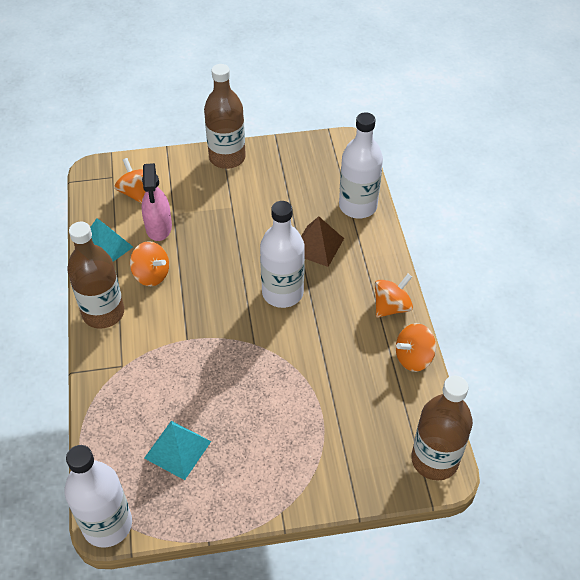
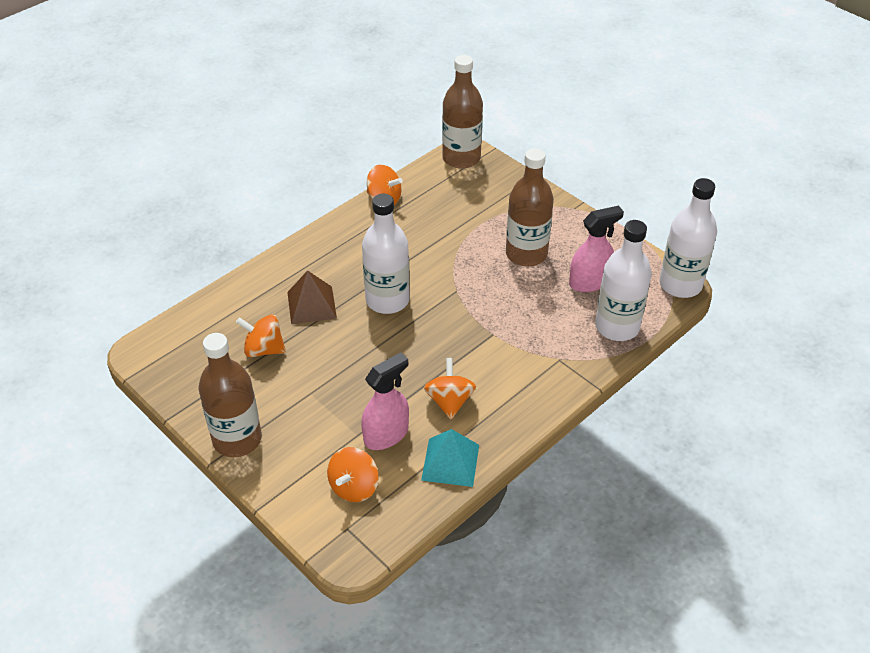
camera: 125 degrees left, 5 degrees down
(103, 313) = (523, 408): brown bottle -> brown bottle (526, 254)
(177, 449) = (590, 282): turquoise pyramid -> pink spray bottle
(358, 206) = (236, 301): white bottle -> white bottle (617, 327)
(391, 307) = (343, 230): orange spinning top -> orange spinning top (264, 349)

